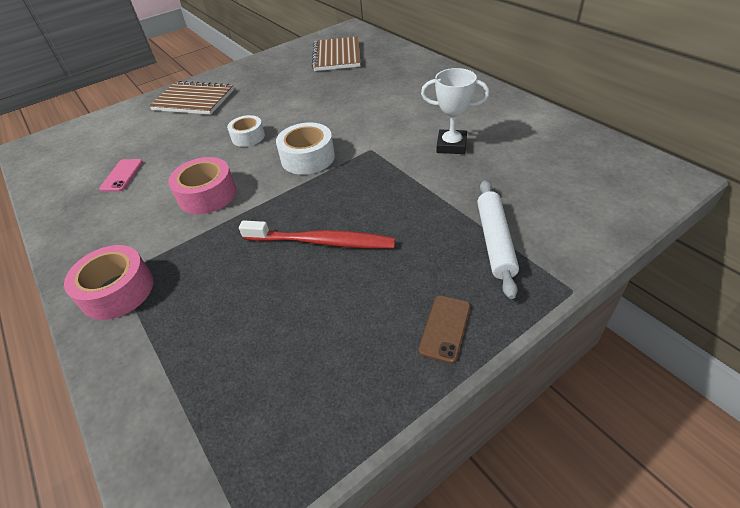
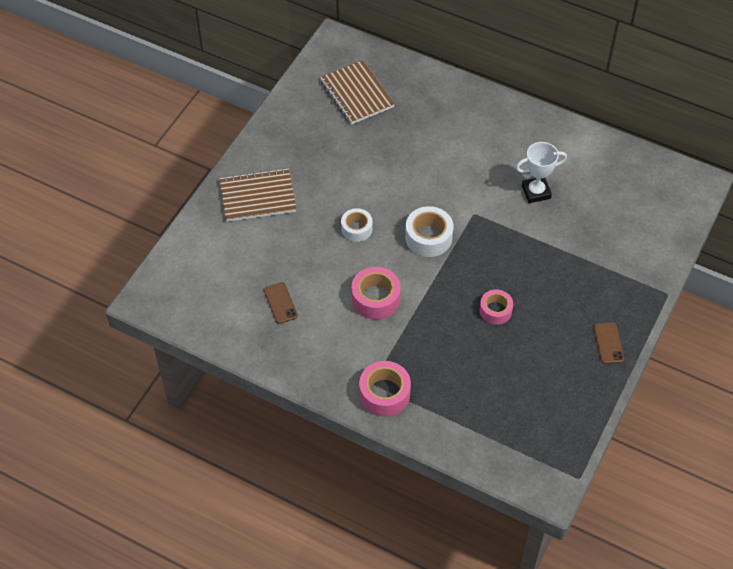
camera: 30 degrees left, 10 degrees up
(122, 175) = (280, 303): pink phone -> brown phone
(321, 242) = (495, 310): red toothbrush -> pink tape
(494, 241) = (608, 273): white rolling pin -> none

